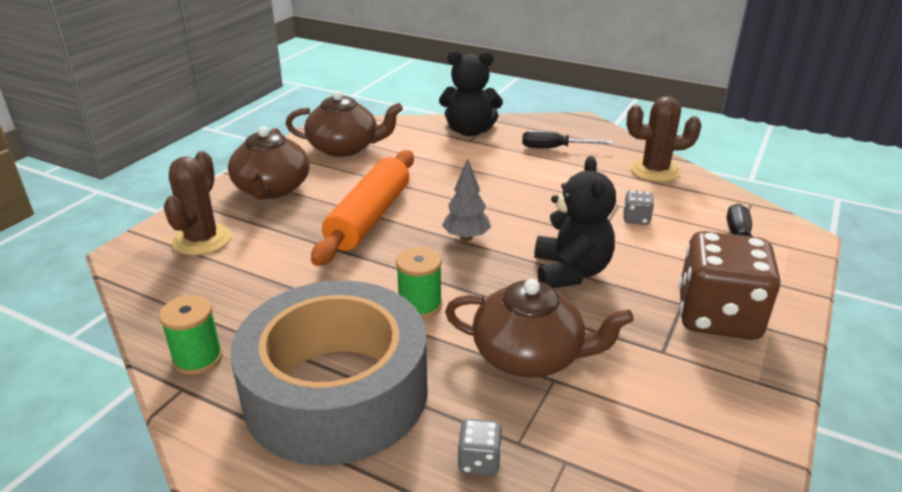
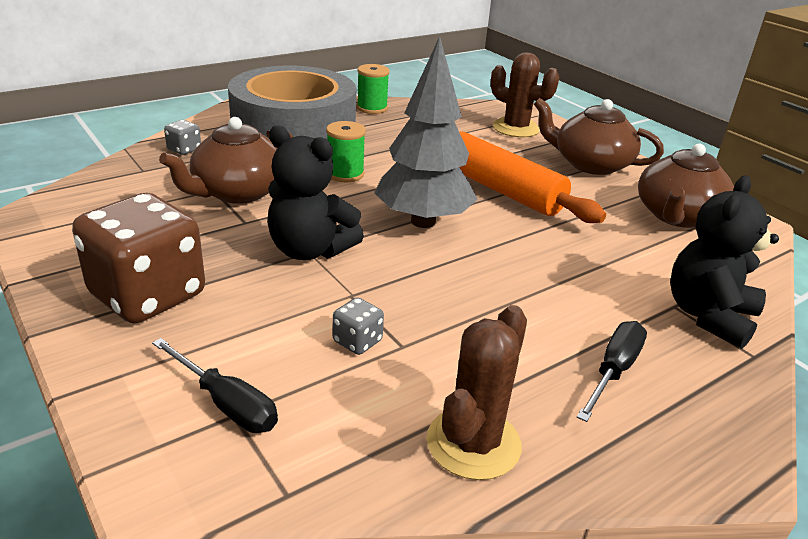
camera: 115 degrees right, 0 degrees up
(466, 237) = (423, 221): grey tree -> grey tree, size x1.88

